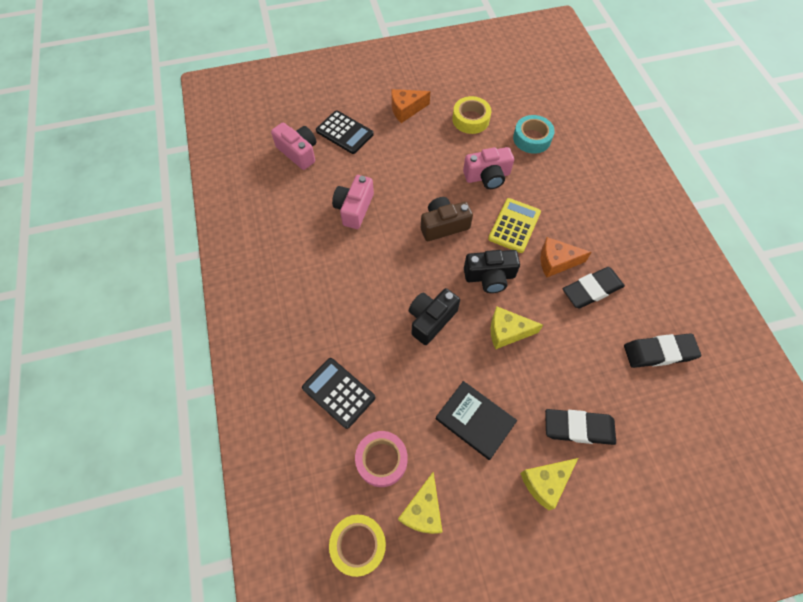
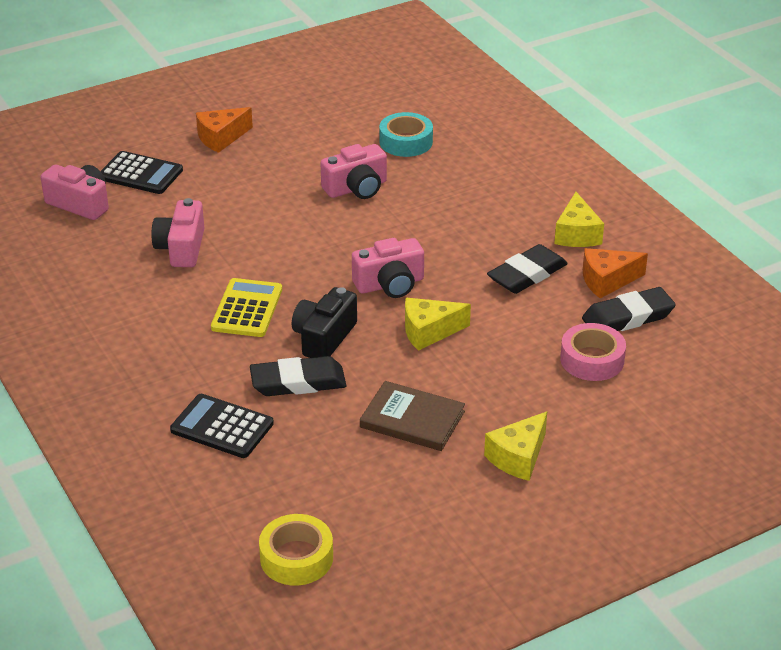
camera: 15 degrees left, 25 degrees down
(381, 460) = (301, 477): pink tape -> pink tape (592, 360)
(423, 510) = (370, 511): yellow cheese -> yellow cheese (577, 234)
(443, 225) = (312, 245): brown camera -> none
(470, 119) = (315, 135): yellow tape -> none
(475, 420) = (412, 419): black book -> brown book
(489, 277) = (390, 284): black camera -> pink camera
(514, 225) = (407, 230): yellow calculator -> yellow calculator (247, 309)
(556, 262) = (473, 256): orange cheese -> orange cheese (607, 281)
(578, 428) = (546, 402): black eraser -> black eraser (298, 382)

